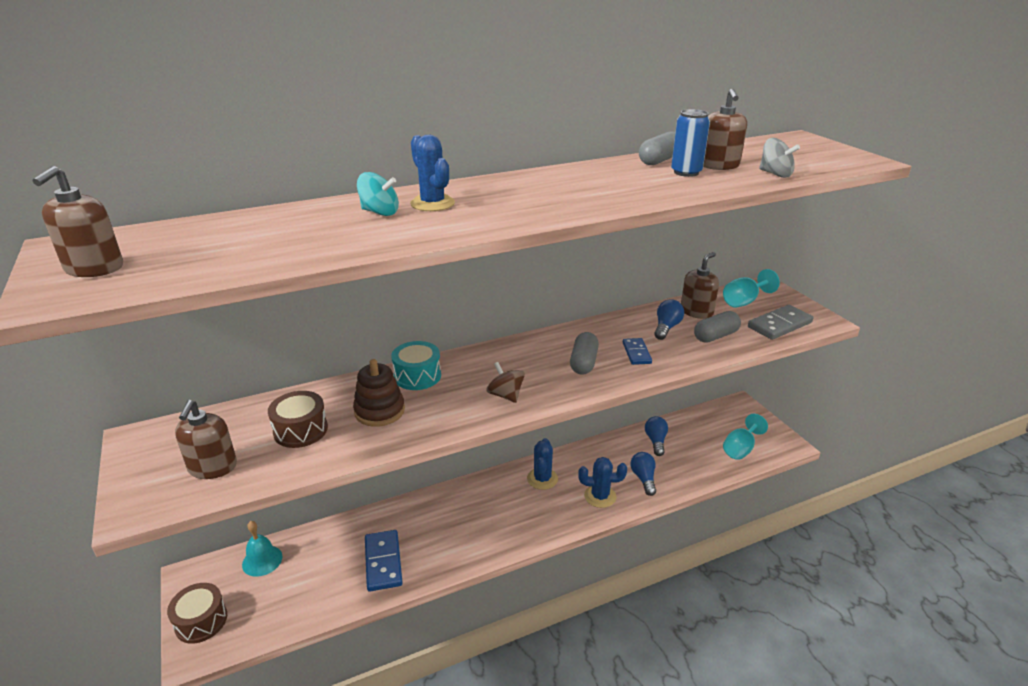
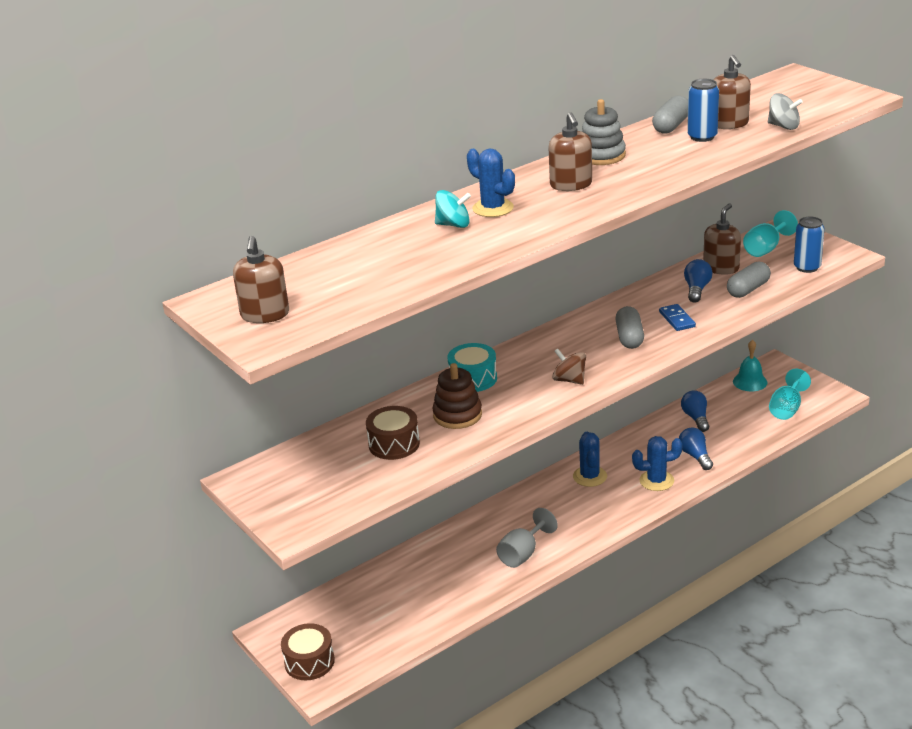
camera: 10 degrees left, 0 degrees up
(212, 467) = (336, 487): brown soap dispenser -> brown soap dispenser (571, 185)
(262, 560) = (336, 604): turquoise bell -> turquoise bell (750, 382)
(383, 562) = (462, 580): blue domino -> none
(449, 546) = (523, 554): none -> grey goblet
(575, 175) = (601, 155): none -> grey stacking toy
(779, 325) = (807, 267): grey domino -> blue can

